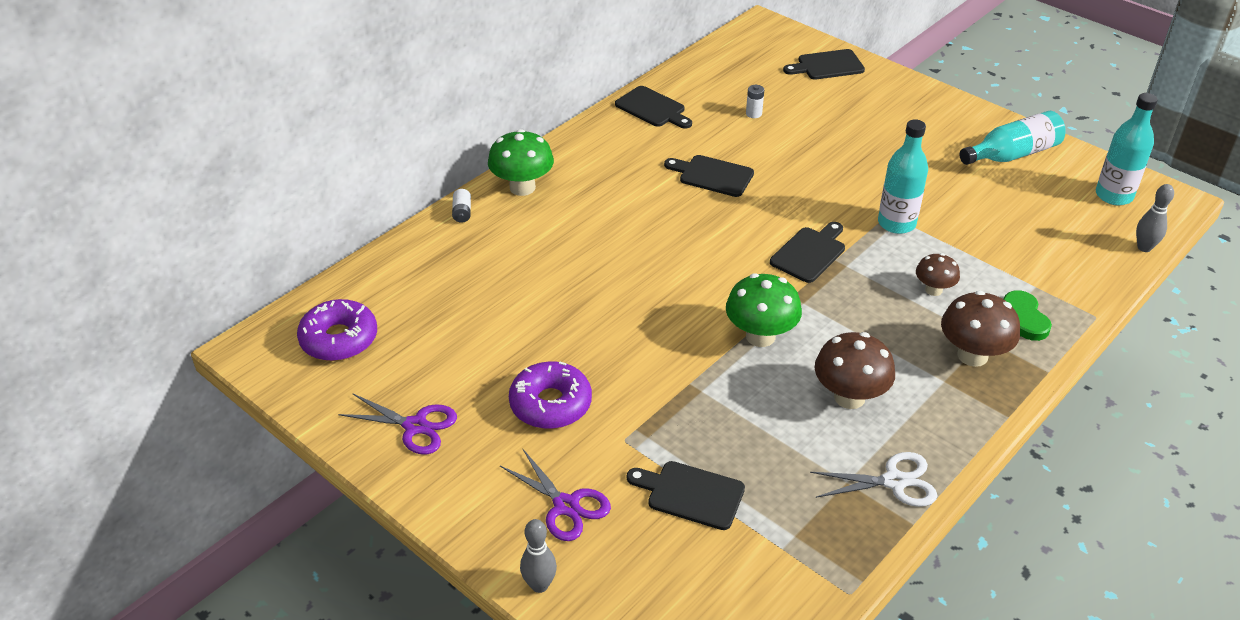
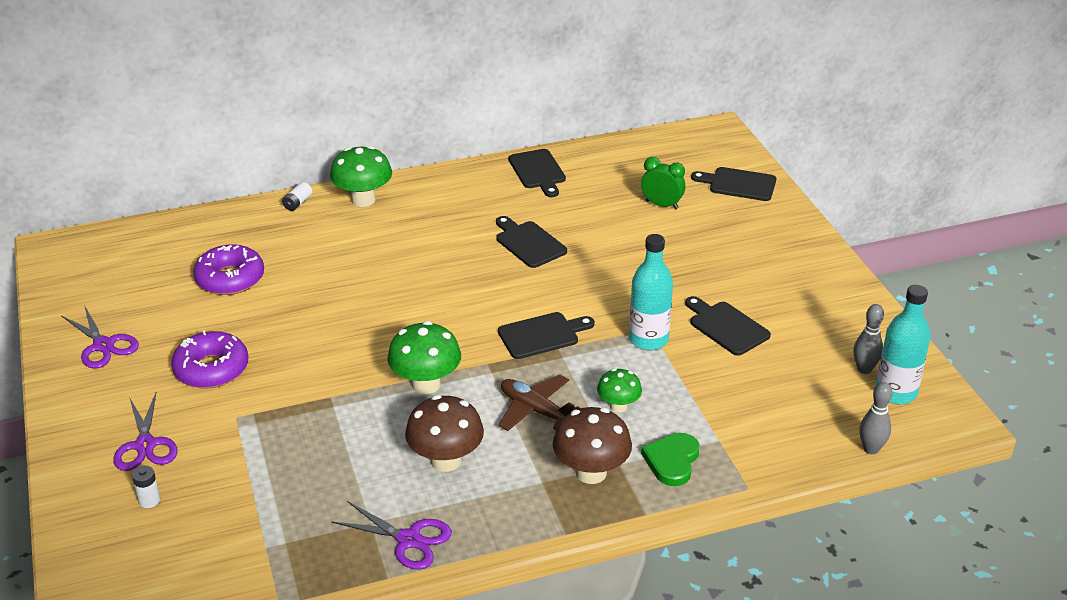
camera: 30 degrees right, 5 degrees down
(339, 339) = (116, 264): purple donut -> purple donut (230, 279)
(539, 585) = (70, 491): grey bowling pin -> grey bowling pin (864, 369)
(691, 494) = (242, 477): black cutting board -> black cutting board (726, 327)
(753, 114) = (622, 204): white battery -> white battery (149, 500)
(786, 104) = (661, 205): none -> green clock
(874, 321) = (536, 410): none -> brown plane
(894, 482) = (408, 540): white scissors -> purple scissors
(933, 290) = (618, 406): brown mushroom -> green mushroom
(1012, 154) = (833, 320): turquoise bottle -> none

